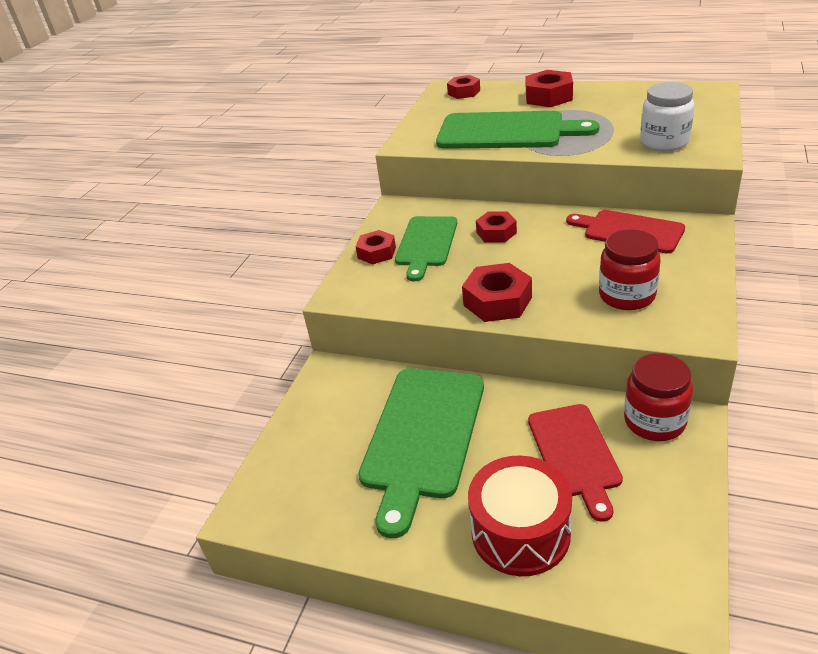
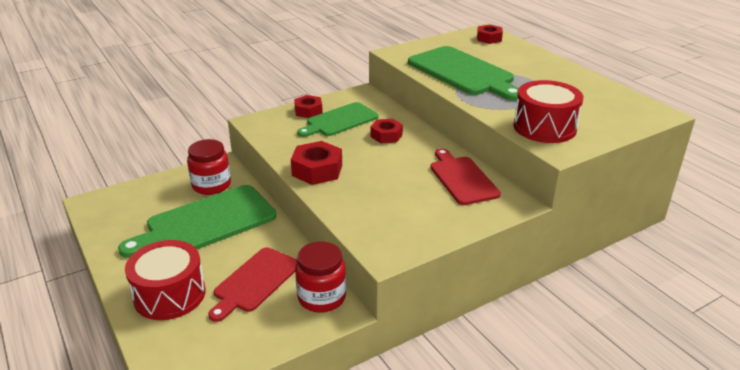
camera: 35 degrees right, 5 degrees down
(548, 97) = (534, 65): red nut -> none
(627, 295) = (387, 210): red jar -> red jar (211, 185)
(664, 142) = (544, 127): white jar -> red drum

